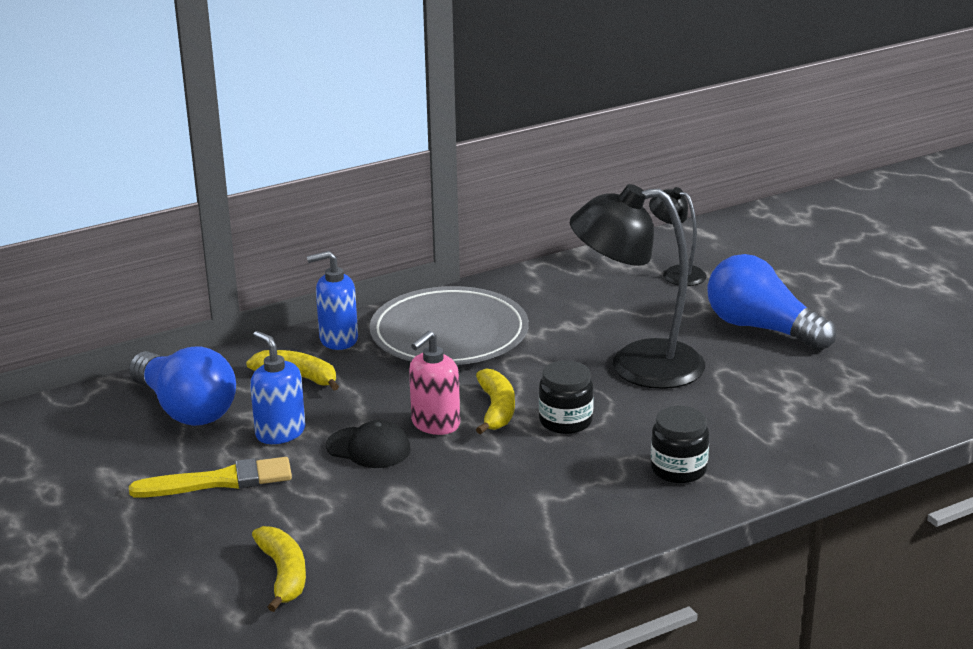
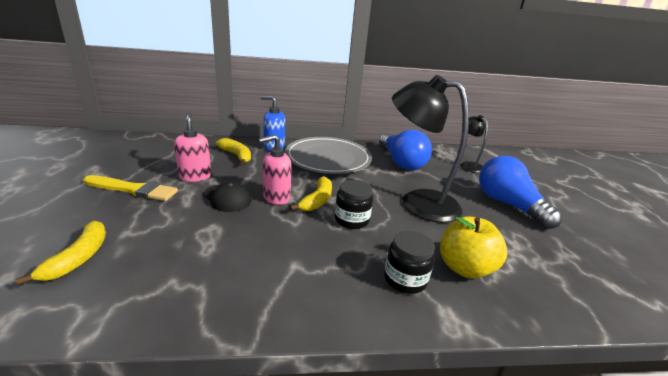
camera: 20 degrees right, 0 degrees up
(185, 409) = (170, 153): blue light bulb -> blue light bulb (401, 162)
(280, 433) = (195, 176): blue soap dispenser -> pink soap dispenser
(739, 434) = (464, 268): none -> yellow apple

